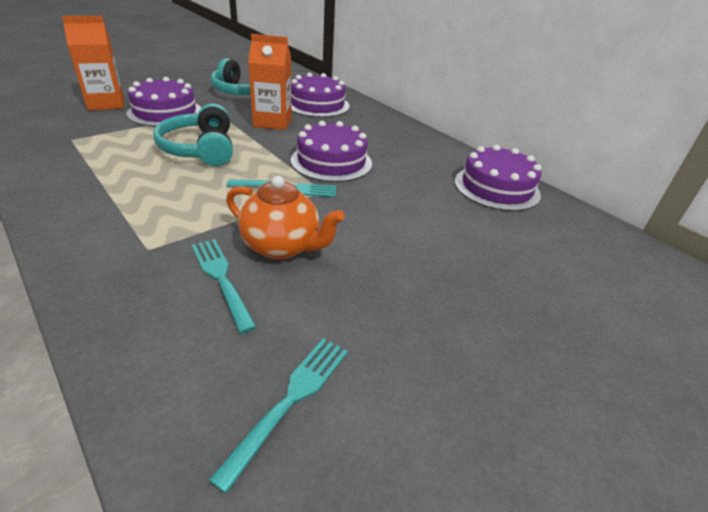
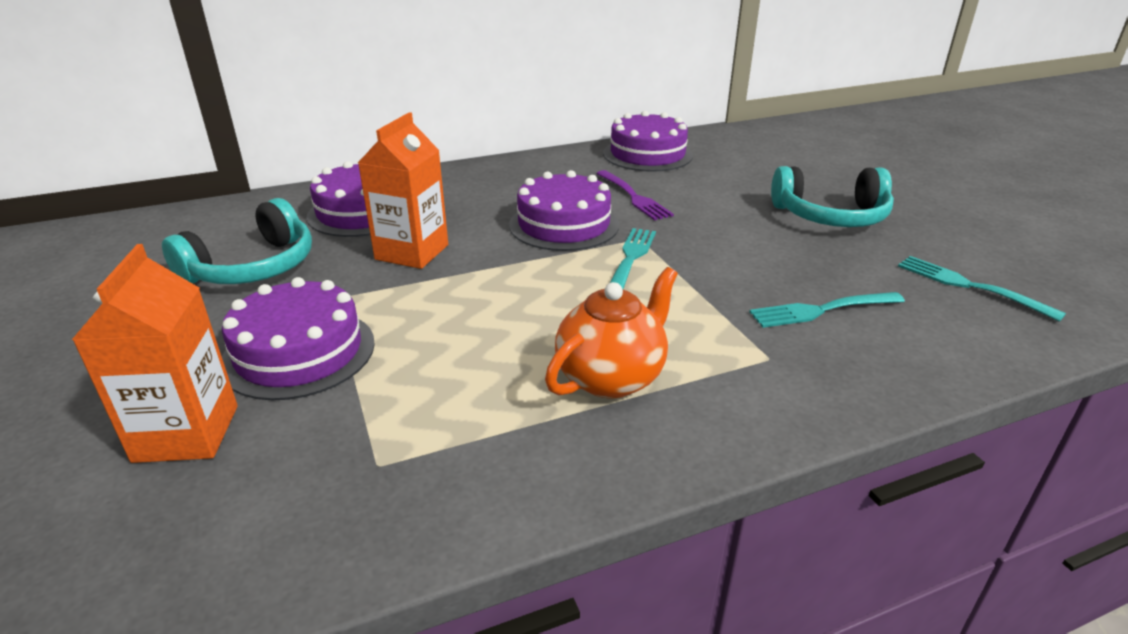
camera: 70 degrees left, 5 degrees down
(200, 149) = (487, 317): turquoise headphones -> turquoise headphones (831, 216)
(282, 246) = (759, 272): orange teapot -> orange teapot (611, 377)
(398, 185) = (633, 196): none -> purple fork

